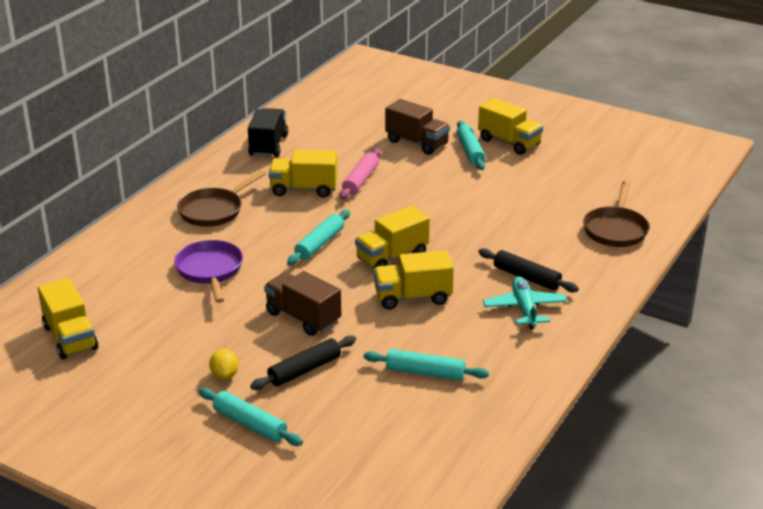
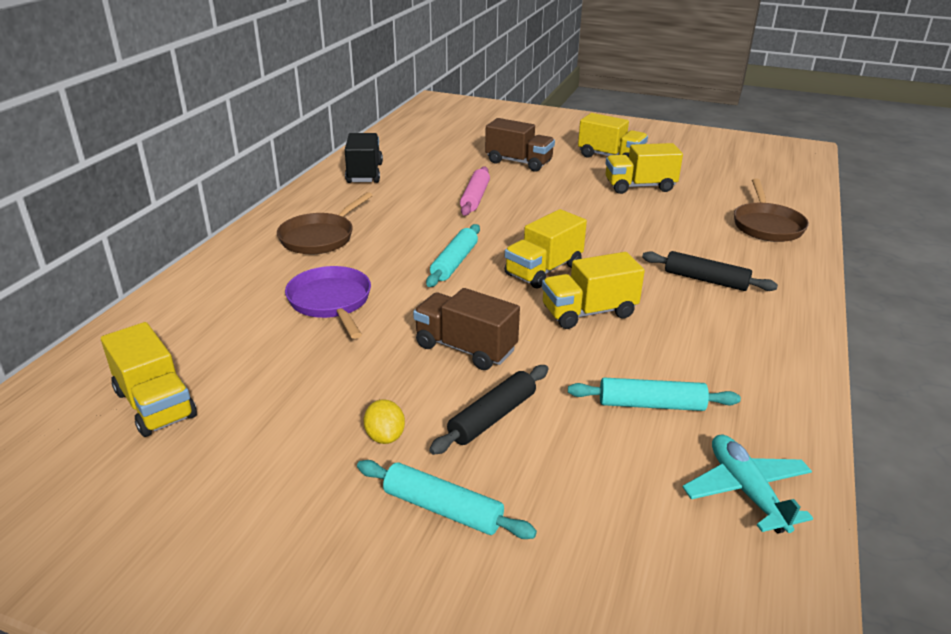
camera: 10 degrees left, 0 degrees up
(304, 189) = (416, 210): yellow truck -> yellow truck (639, 186)
(470, 151) = (576, 166): turquoise rolling pin -> none
(524, 309) = (725, 314): turquoise plane -> turquoise plane (746, 491)

